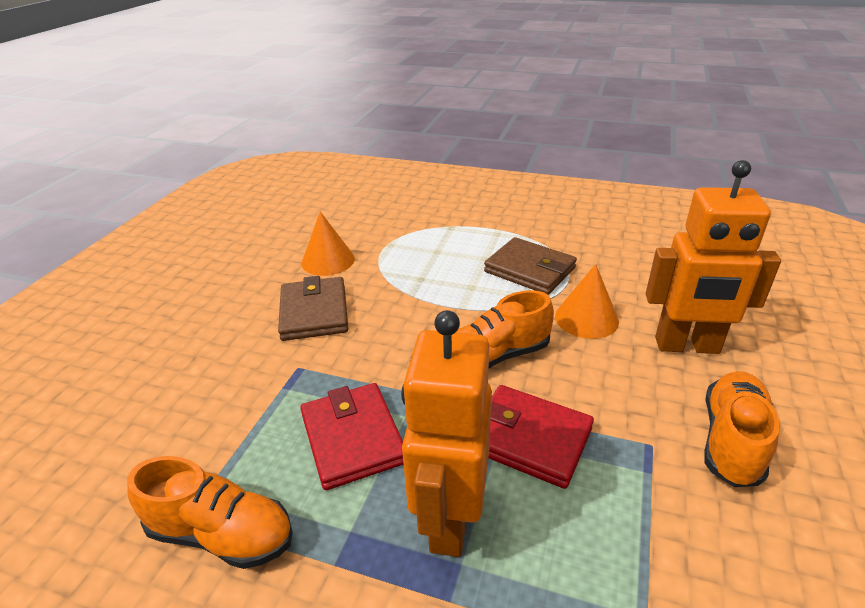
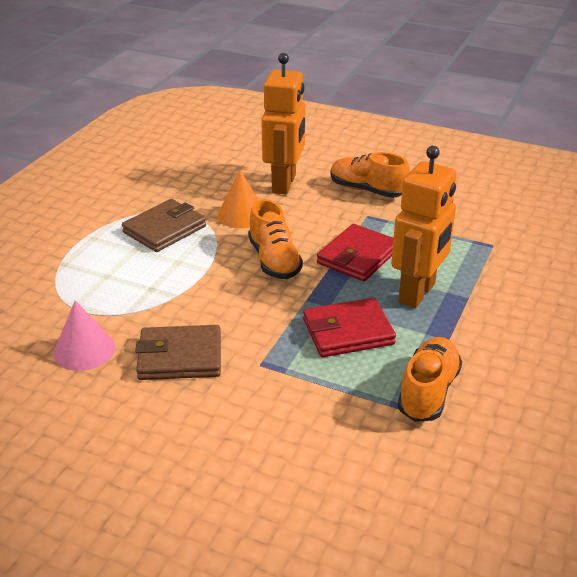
camera: 85 degrees left, 0 degrees up
(328, 260) = (84, 350): orange cone -> pink cone
(449, 519) = (417, 293): orange robot -> orange robot turned 75 degrees counterclockwise

